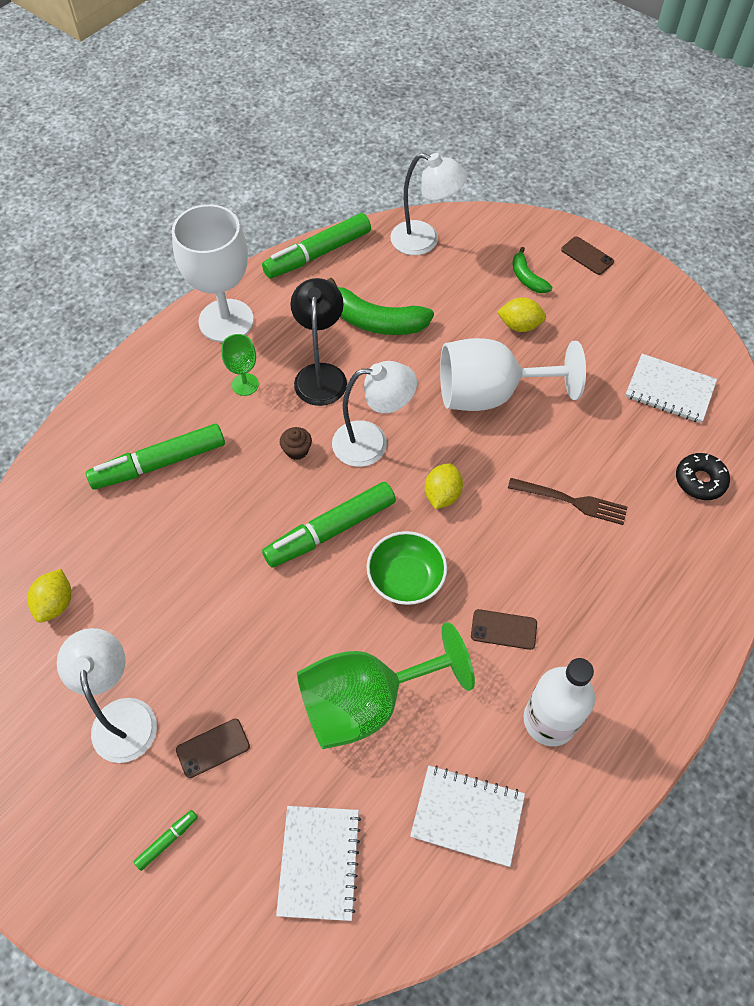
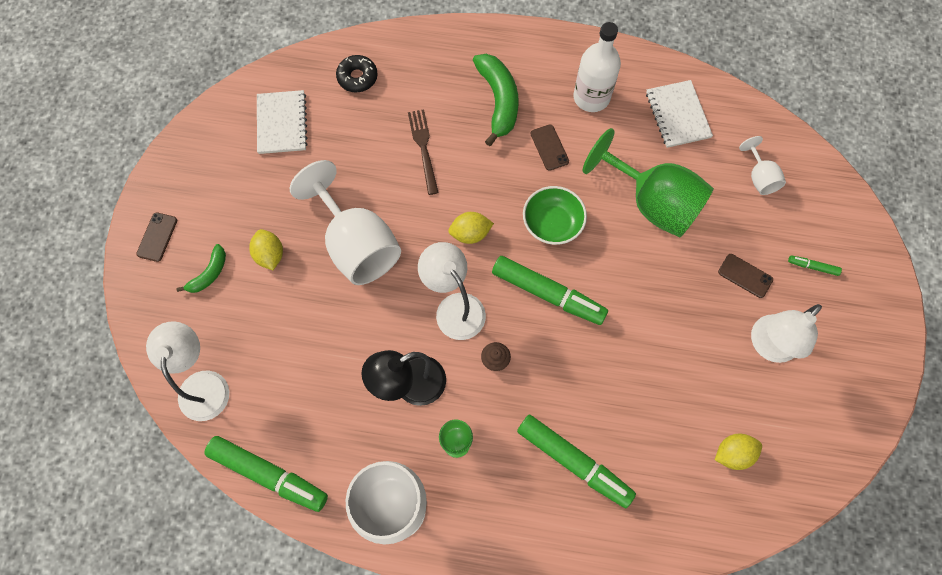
camera: 120 degrees left, 10 degrees up
(319, 862) = (759, 177): white notebook -> white goblet
(376, 321) = (326, 373): green banana -> green banana (498, 101)

